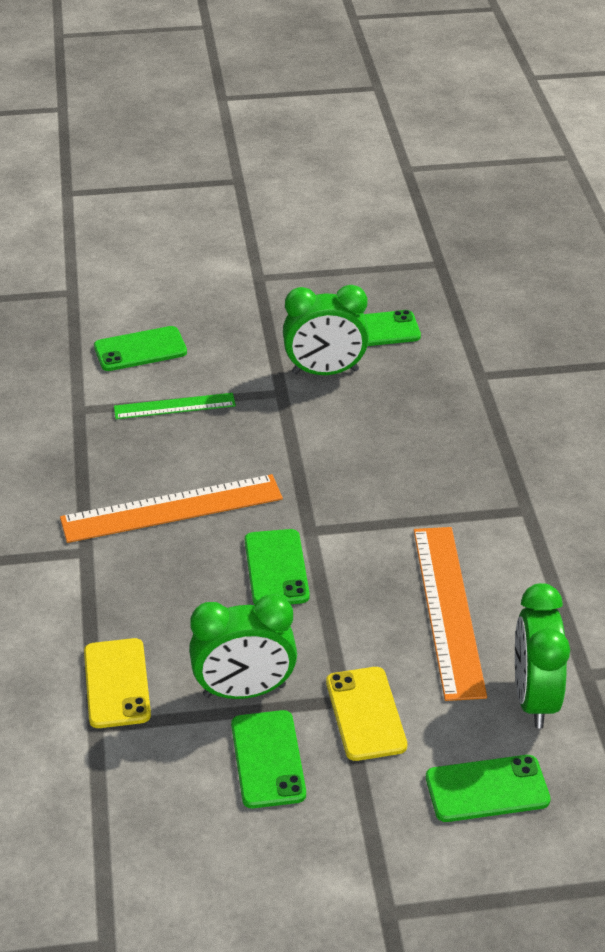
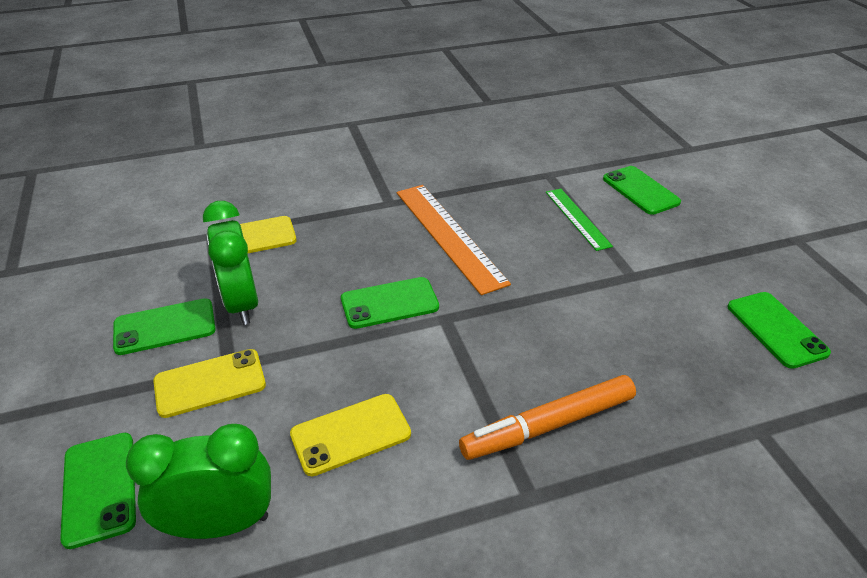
camera: 80 degrees right, 0 degrees up
(325, 372) = (681, 301): green clock -> none
(448, 610) = (350, 434): orange ruler -> yellow phone
(458, 486) = (548, 425): none -> orange marker

